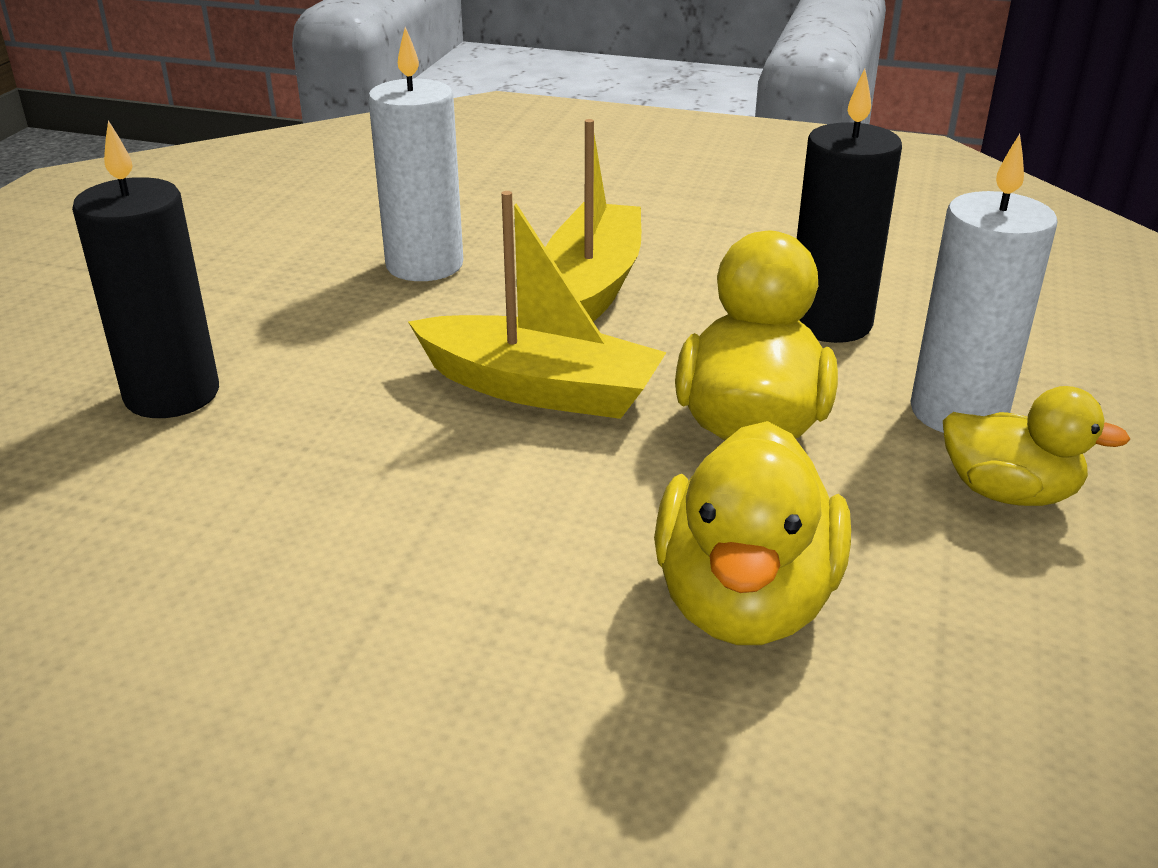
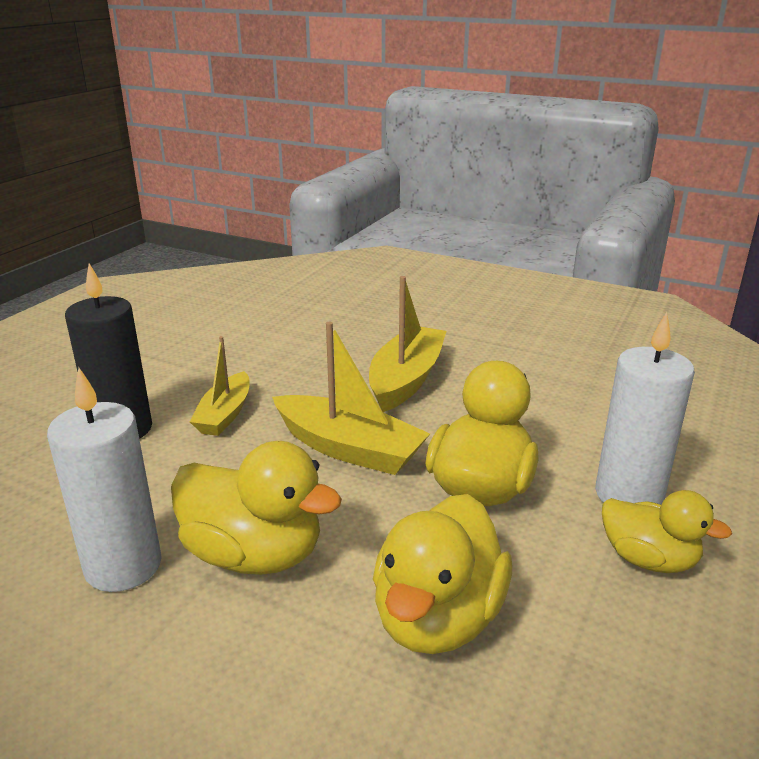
camera: 10 degrees right, 5 degrees down
(330, 358) = (225, 414): none -> yellow boat
(424, 265) = (303, 357): white candle -> white candle (123, 566)
(448, 549) = (254, 554): none -> yellow duck
(829, 323) = (556, 421): black candle -> none

